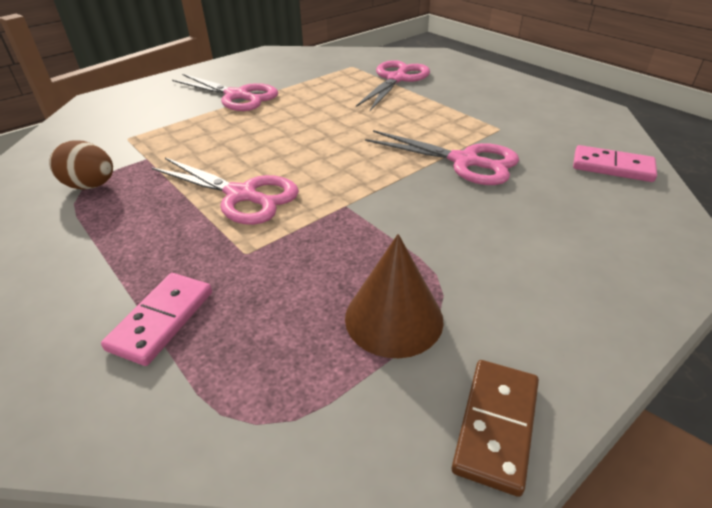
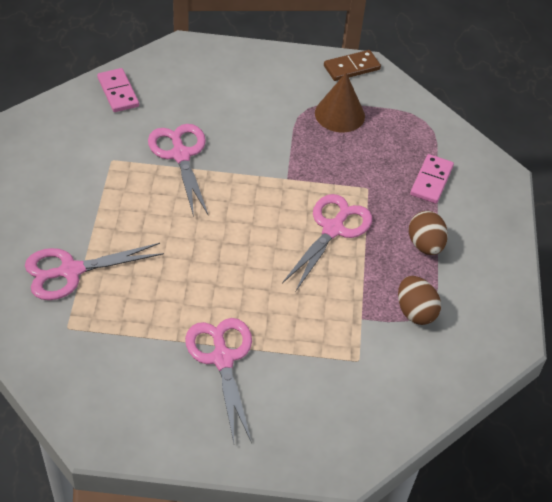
camera: 140 degrees left, 10 degrees up
(117, 241) = (425, 245): none -> brown egg
(162, 320) = (431, 181): pink domino -> pink domino turned 45 degrees counterclockwise
(241, 195) = (333, 229): pink scissors -> pink scissors turned 45 degrees clockwise

